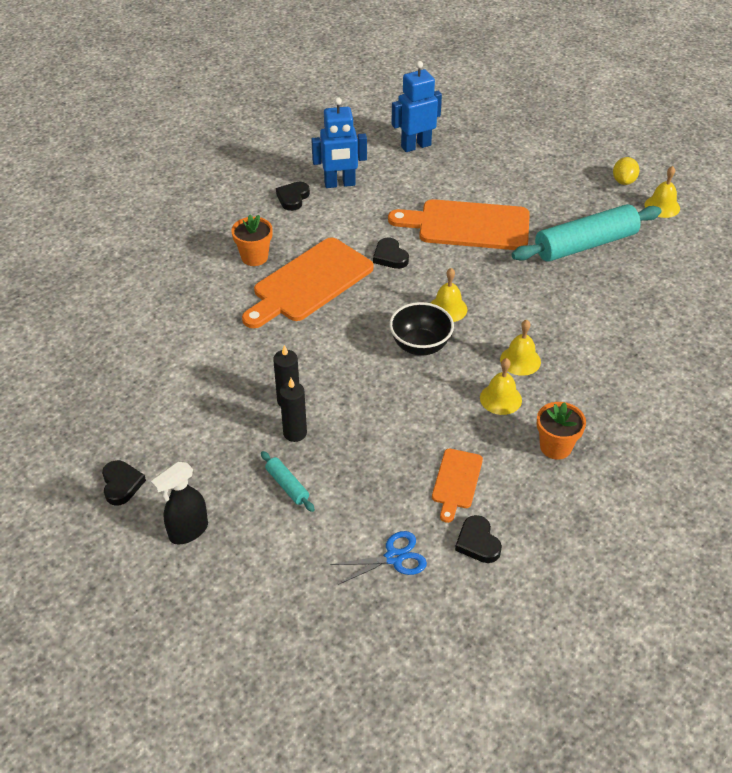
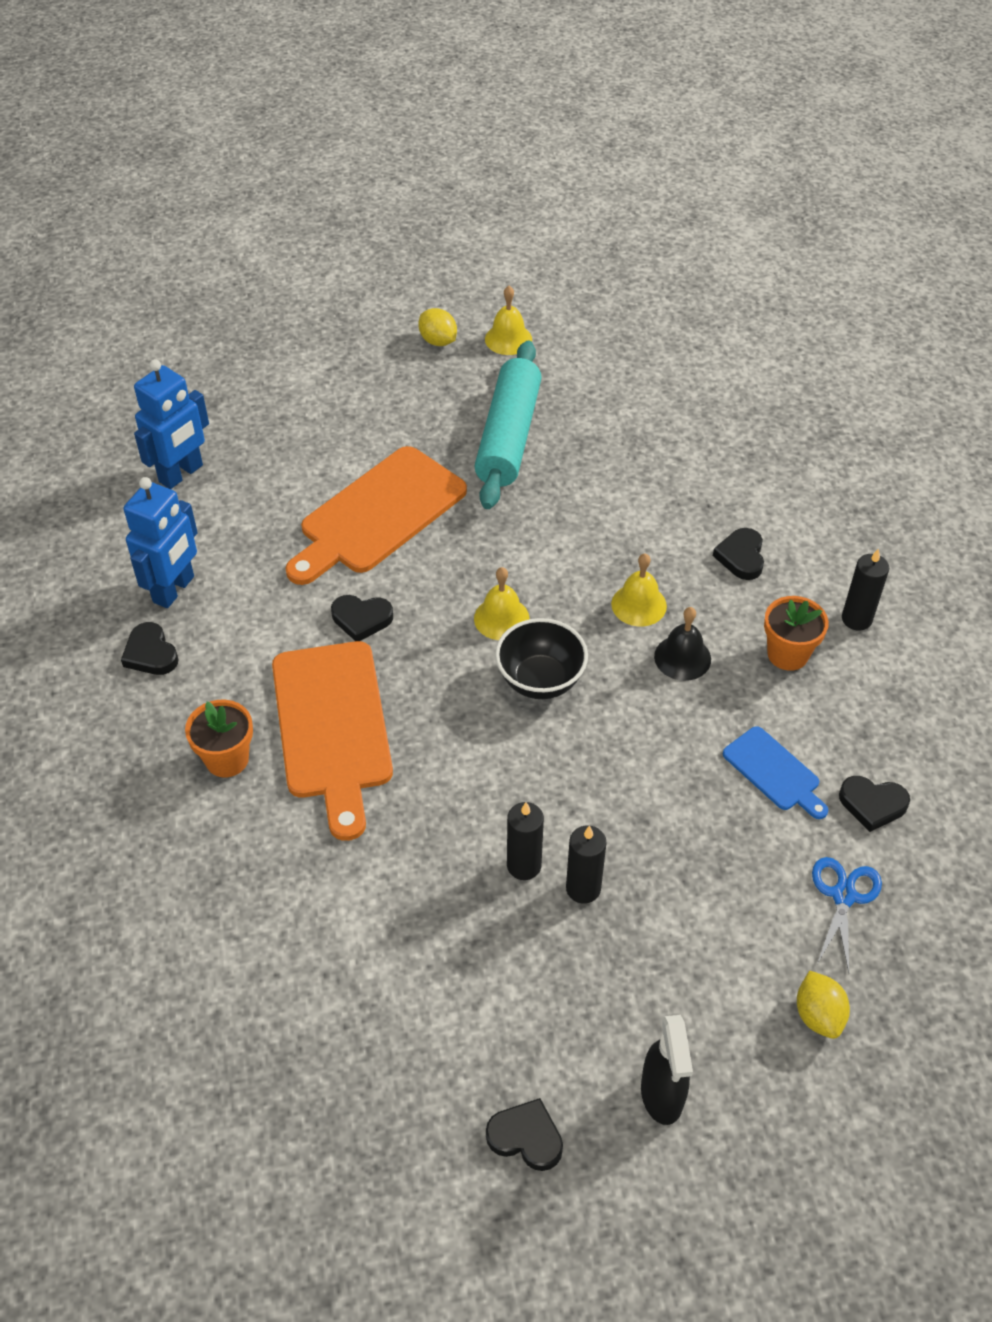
camera: 55 degrees left, 5 degrees up
(287, 485) = (663, 943): turquoise rolling pin -> none
(297, 582) = (818, 1015): none -> yellow lemon
(415, 146) = (181, 474): blue robot -> blue robot turned 150 degrees counterclockwise
(456, 481) = (774, 772): orange cutting board -> blue cutting board
(500, 399) = (682, 657): yellow bell -> black bell
(610, 389) = (741, 557): none -> black heart
(622, 469) = (856, 619): none -> black candle

